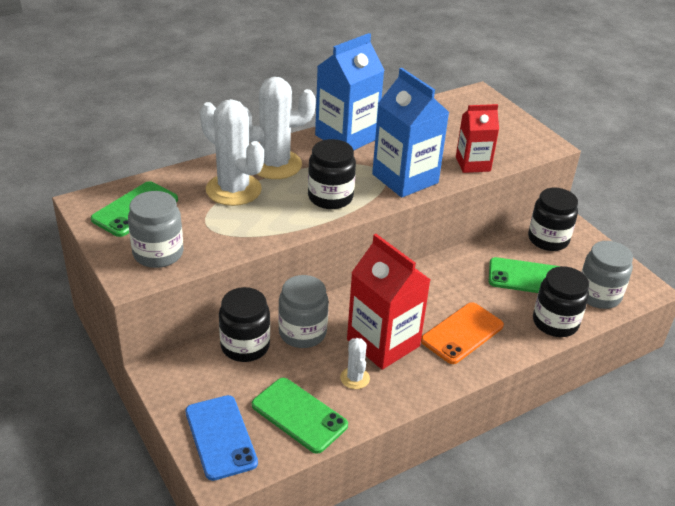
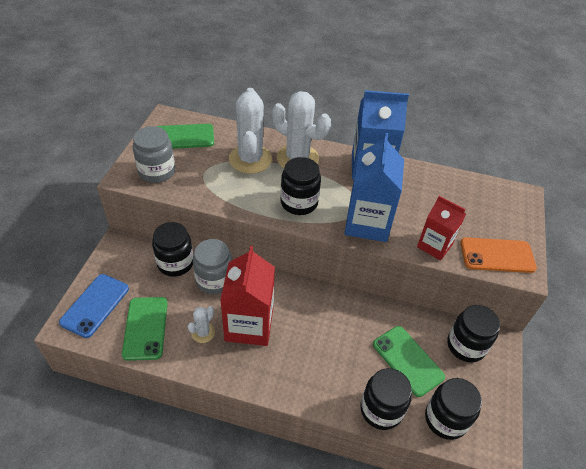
camera: 45 degrees right, 10 degrees up
(462, 333) = (305, 361): orange phone -> orange phone (497, 255)
(598, 295) = (445, 419): grey jar -> black jar

